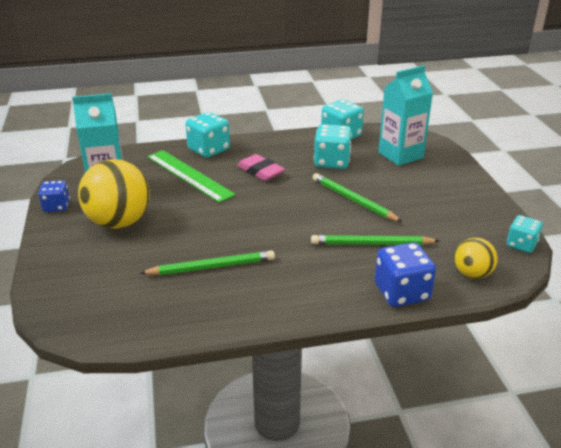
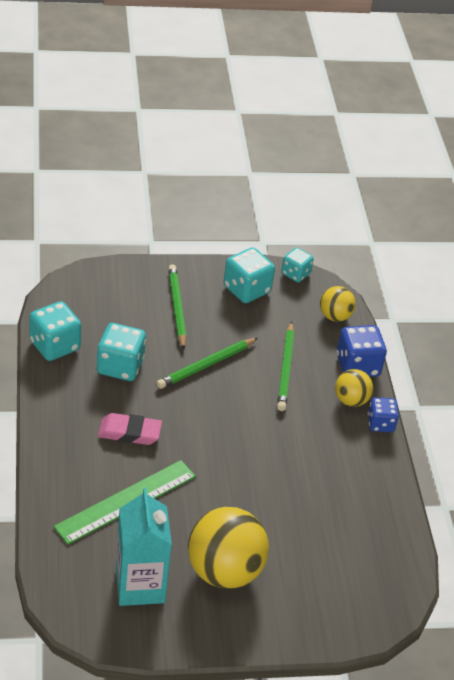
camera: 90 degrees left, 10 degrees up
(56, 206) = (180, 638): blue dice -> blue dice (380, 424)
(209, 149) = (61, 477): turquoise dice -> turquoise dice (246, 289)
(211, 267) = (314, 492): green pencil -> green pencil (177, 308)
(260, 171) = (129, 432): pink eraser -> pink eraser turned 45 degrees clockwise
(345, 288) = (351, 400): none -> yellow ball
(400, 155) = (116, 307): turquoise carton -> none

